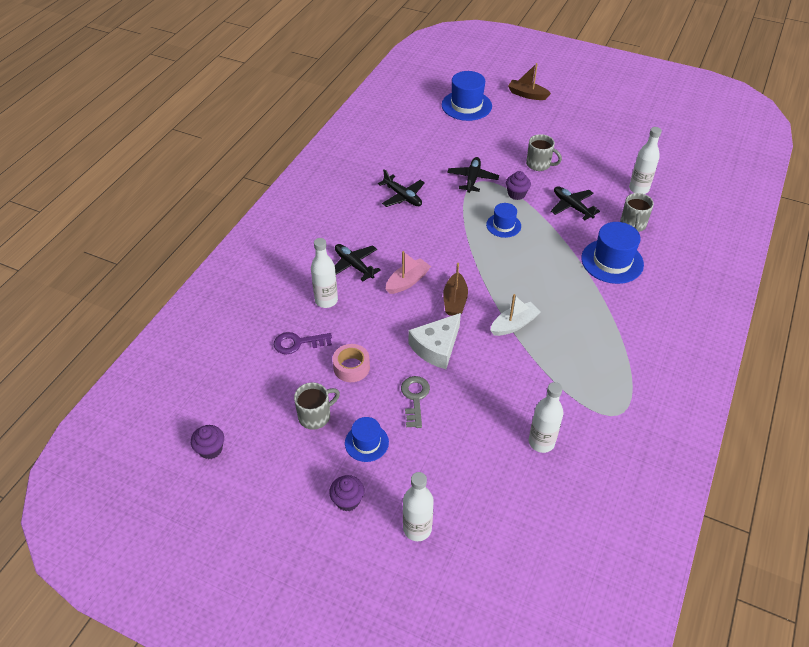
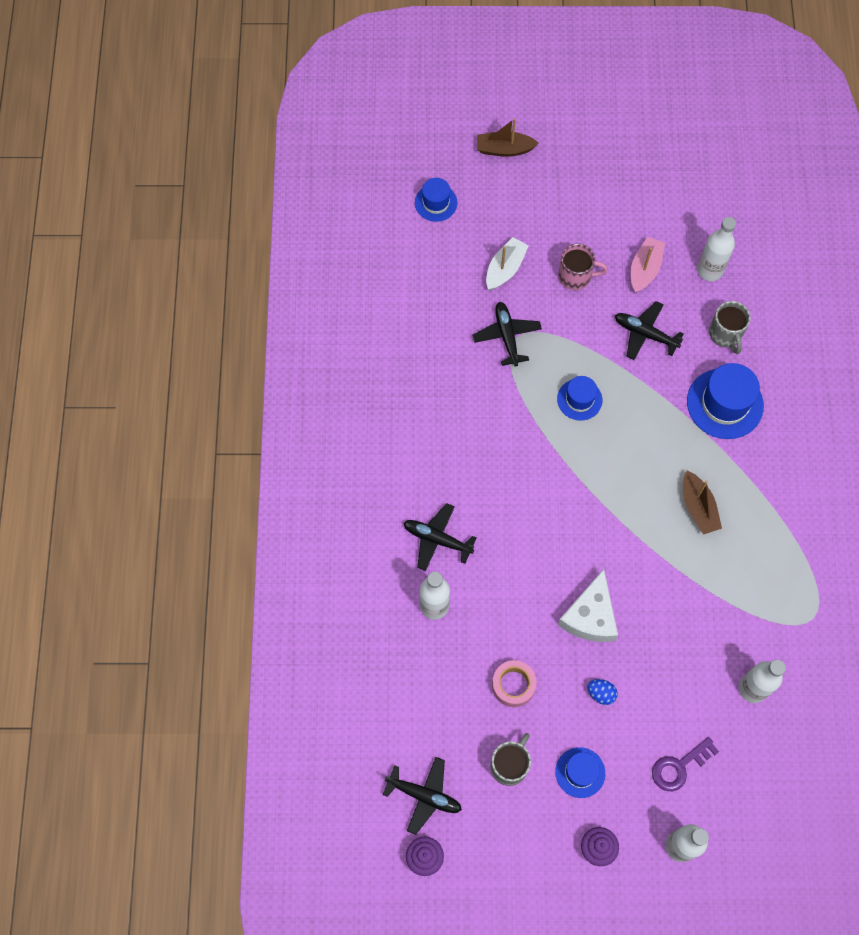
camera: 25 degrees left, 20 degrees up
(298, 343) = (436, 680): purple key -> purple key (679, 766)
(403, 196) = (437, 403): black plane -> black plane (424, 795)
(407, 281) = (511, 536): pink boat -> pink boat (645, 269)
(415, 398) = (601, 693): grey key -> blue egg
(455, 301) = (578, 541): brown boat -> brown boat (698, 507)
(466, 105) = (436, 203): blue hat -> blue hat, size x0.59
(514, 324) = (658, 546): white boat -> white boat (505, 269)
(516, 194) = (571, 340): purple cupcake -> none
(539, 164) = (576, 276): grey mug -> pink mug

